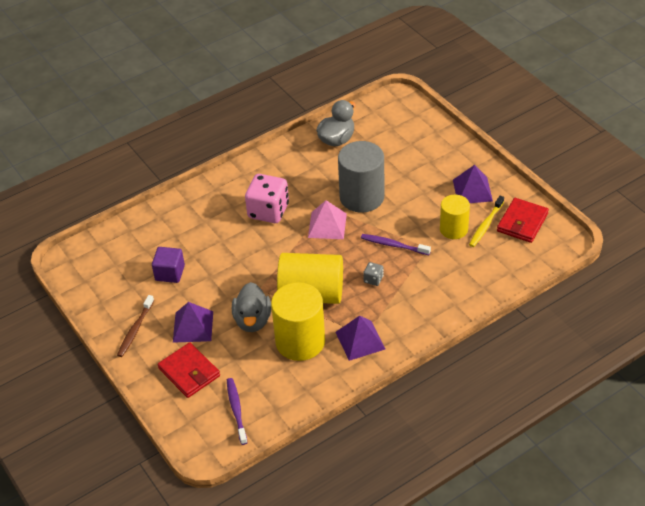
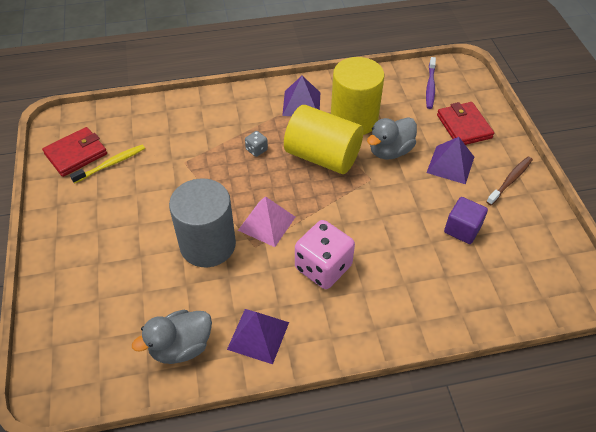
camera: 160 degrees left, 5 degrees up
(252, 320) = (390, 151): grey duck -> grey duck turned 150 degrees counterclockwise
(393, 245) = (214, 176): purple toothbrush -> none
(453, 229) = (144, 171): yellow cylinder -> none
(472, 190) = (87, 207): purple pyramid -> purple pyramid (258, 335)

